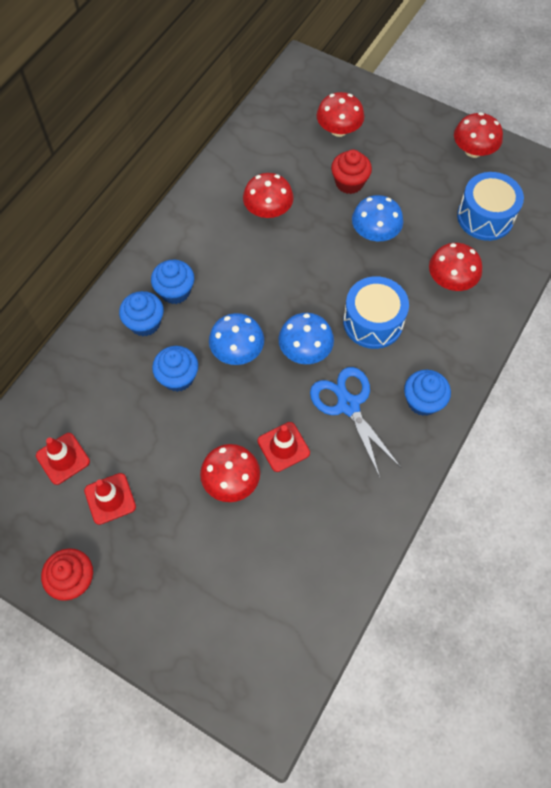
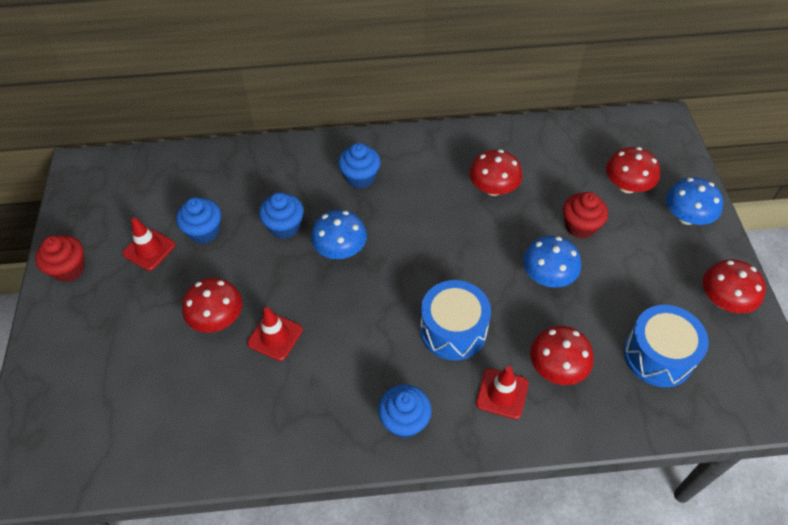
camera: 55 degrees right, 10 degrees down
(63, 458) = (163, 201): red traffic cone -> red traffic cone (502, 393)
(145, 323) = (316, 177): blue cupcake -> blue cupcake (204, 231)
(305, 350) = (381, 296): blue mushroom -> blue mushroom (686, 217)
(348, 405) = (352, 361): blue scissors -> none

